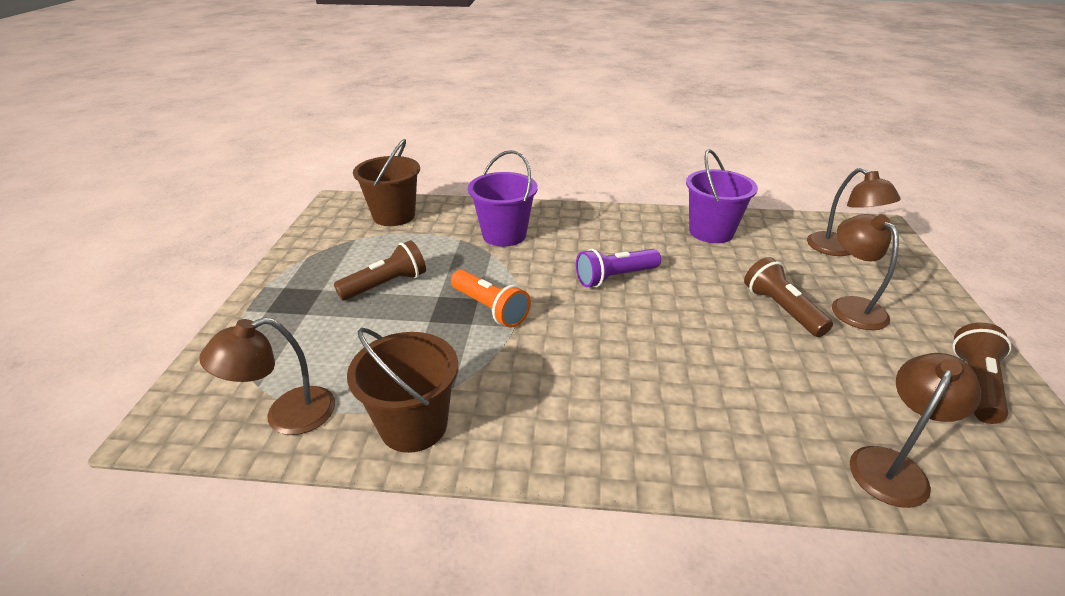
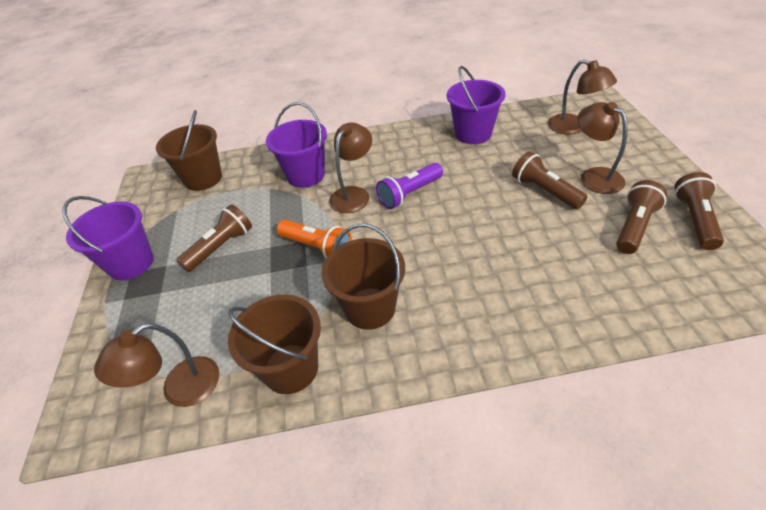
camera: 10 degrees left, 10 degrees up
(288, 279) = (131, 263): none -> purple bucket
(527, 385) = (370, 308): none -> brown bucket
(888, 373) = (634, 227): none -> brown flashlight
(893, 466) = (654, 301): brown lamp -> brown lamp (353, 194)

